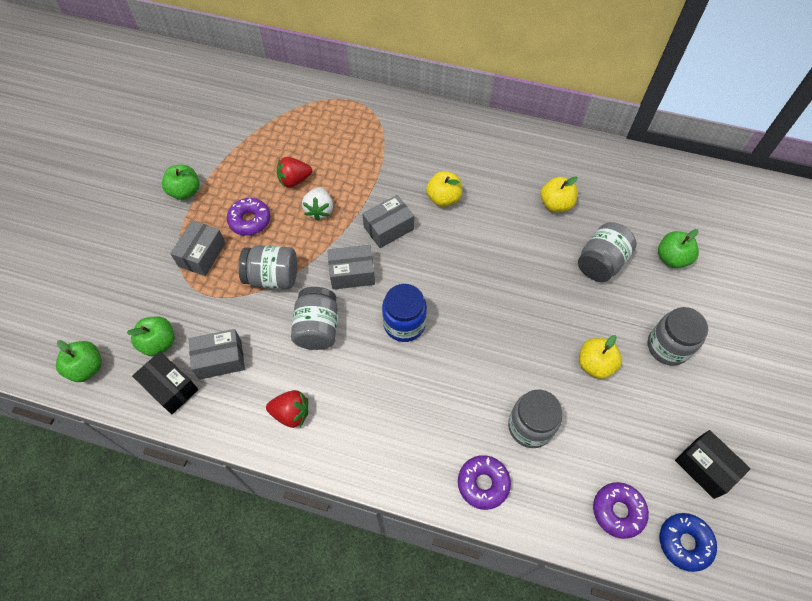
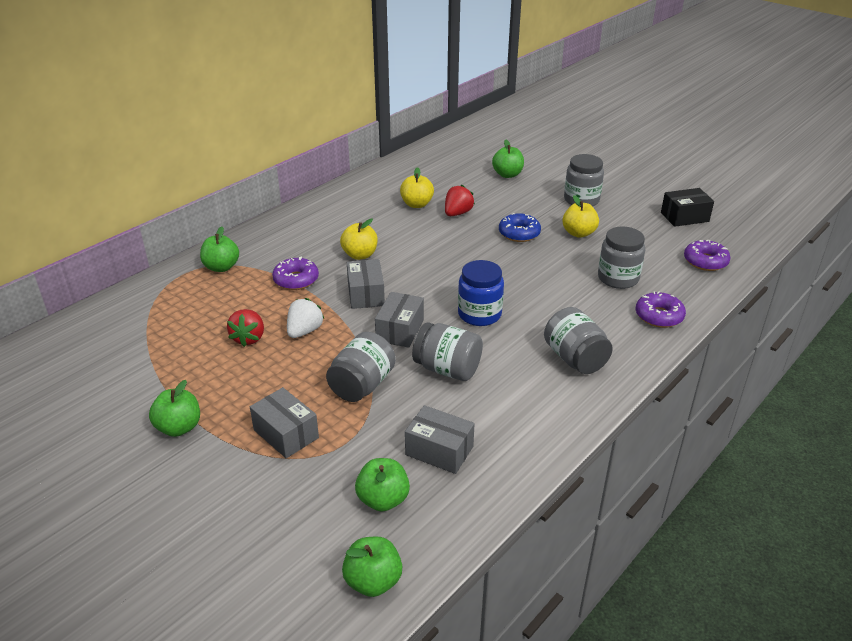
camera: 65 degrees left, 25 degrees down
(170, 387) = (450, 502): black box -> none
(220, 359) = (439, 450): grey box -> grey box turned 75 degrees counterclockwise
(250, 220) = (272, 384): purple donut -> purple donut (296, 280)
(291, 413) = (535, 412): red strawberry -> red strawberry (457, 213)
(319, 210) = (304, 331): white strawberry -> white strawberry turned 90 degrees counterclockwise
(373, 117) = (221, 267): none -> green apple
(601, 262) = (489, 203): grey jar -> grey jar (575, 358)
(684, 543) = (738, 243): blue donut -> blue donut (519, 233)

